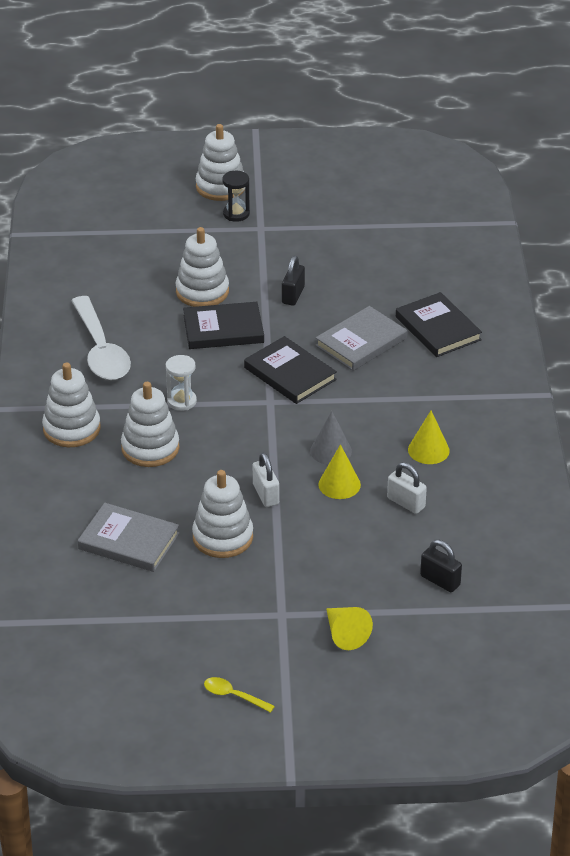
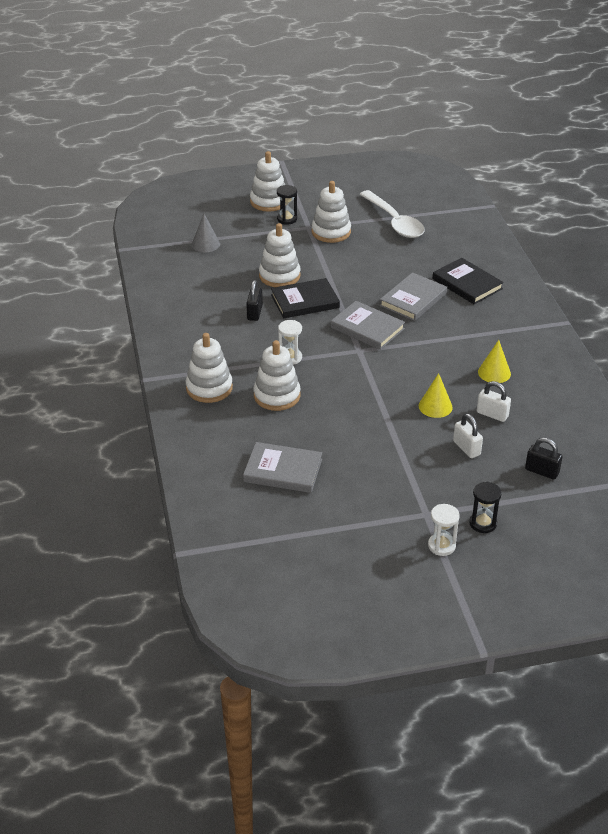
camera: 10 degrees left, 0 degrees up
(101, 350) = (214, 326): white spoon -> white spoon (395, 222)
(223, 537) = (358, 458): white stacking toy -> white stacking toy (331, 232)
(233, 696) = (410, 587): yellow spoon -> none
(265, 494) = (380, 421): white padlock -> white padlock (466, 448)
(286, 654) = (441, 546): none -> white hourglass
(290, 374) = (367, 328): black book -> grey book
(293, 295) = (349, 272): black padlock -> black padlock (254, 313)
(331, 451) = (419, 382): grey cone -> grey cone (205, 244)
(345, 634) = (483, 523): yellow cone -> black hourglass

